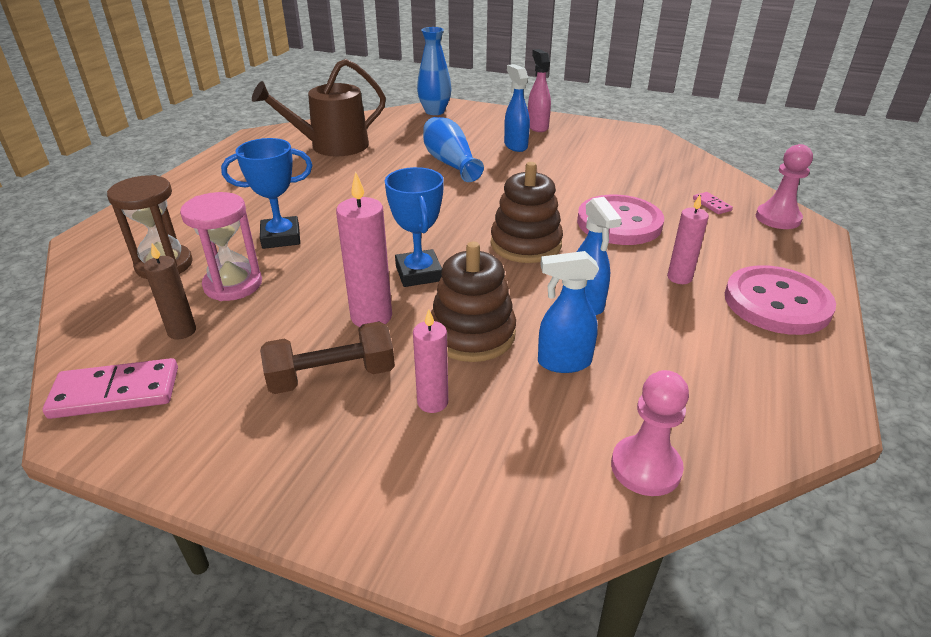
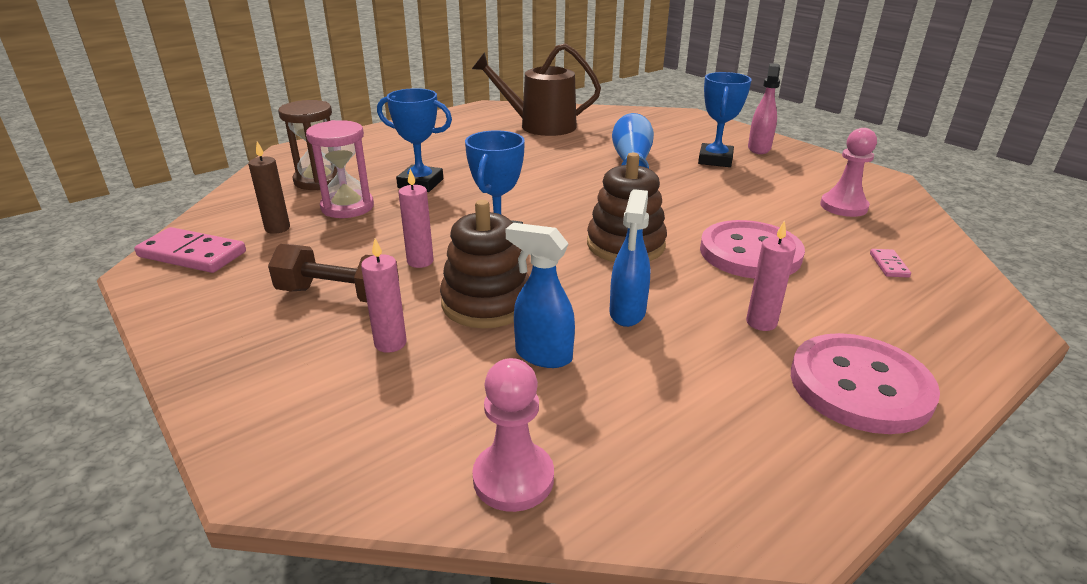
camera: 30 degrees right, 5 degrees down
(371, 317) = (420, 261): pink candle -> pink candle, size x0.64
(434, 111) = (666, 116): blue vase -> none
(515, 146) = (715, 160): blue spray bottle -> blue trophy
(778, 218) = (968, 302): pink pawn -> pink pawn (843, 206)

